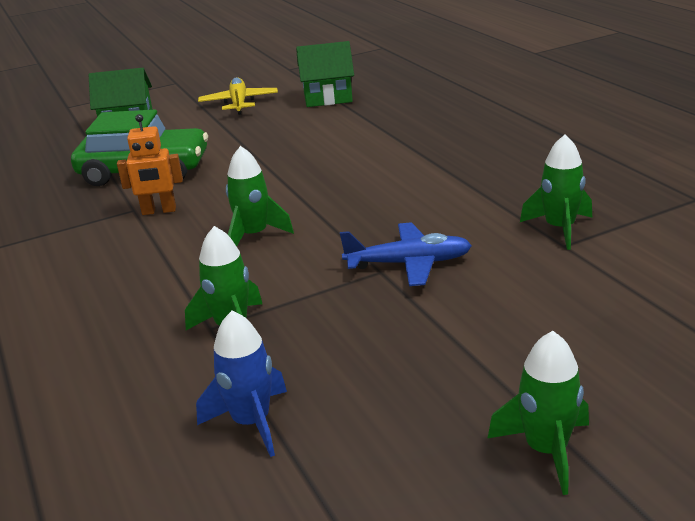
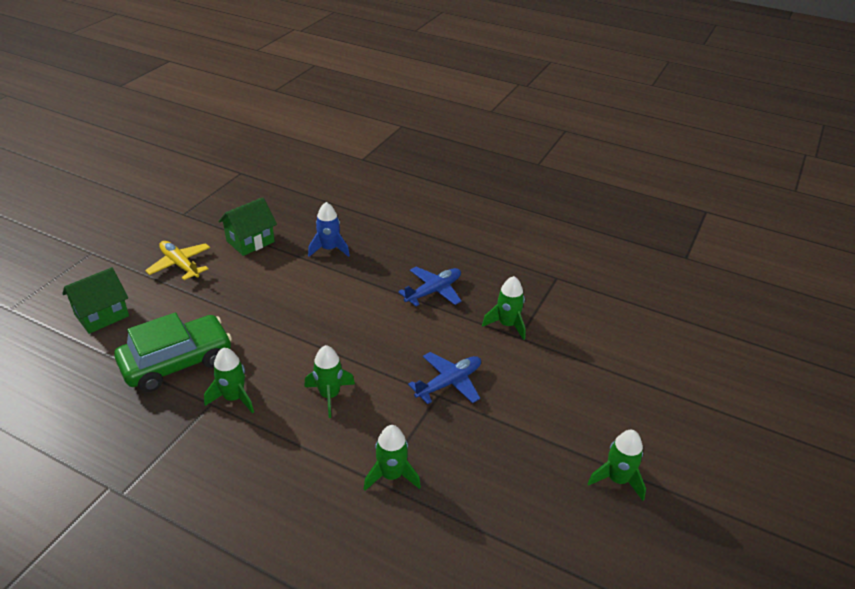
camera: 40 degrees left, 10 degrees up
(159, 211) = (234, 398): orange robot -> green rocket
(251, 422) = (469, 535): blue rocket -> blue rocket (329, 249)
(491, 175) = (433, 291): none -> blue plane

